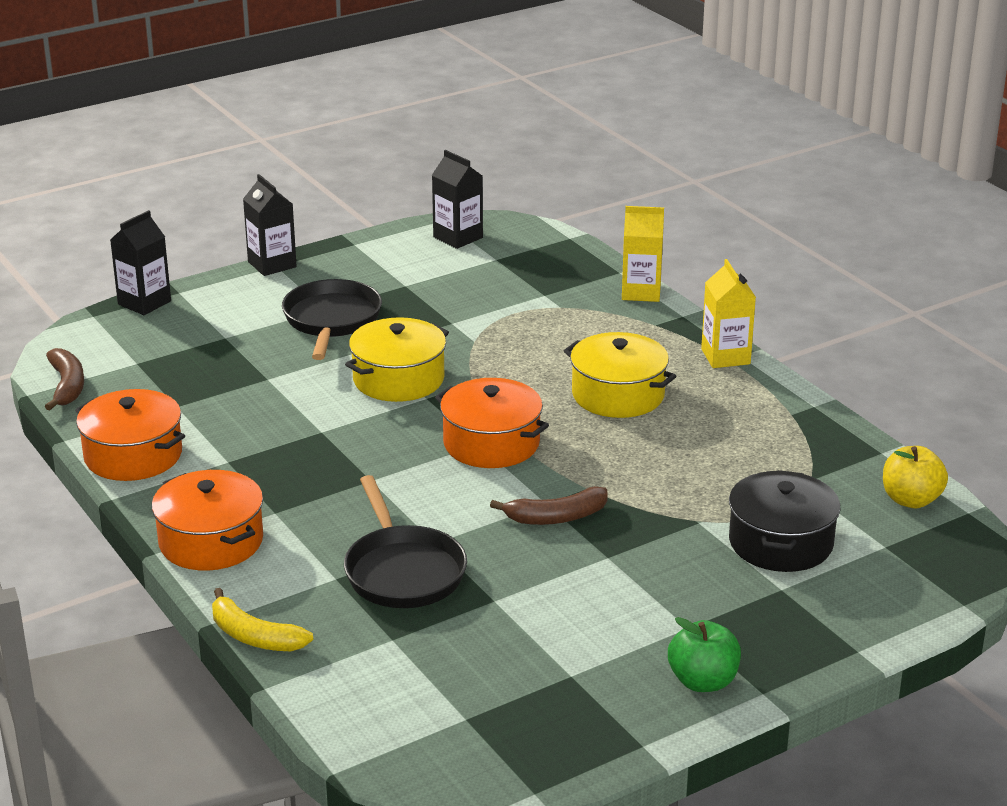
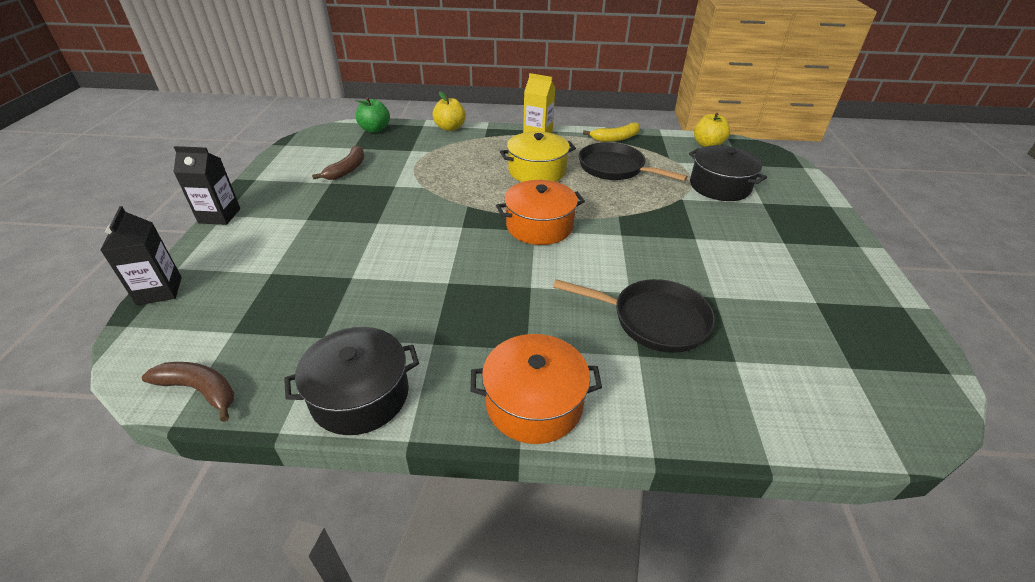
camera: 55 degrees left, 10 degrees up
(133, 455) = (360, 395): orange pot -> black pot
(254, 636) = (690, 437): yellow banana -> yellow banana (615, 138)
(331, 321) = (324, 223): black pan -> black pan (615, 168)
(398, 379) = (428, 227): yellow pot -> none
(458, 237) = (311, 148): black carton -> none
(556, 517) = (640, 237): brown banana -> brown banana (347, 169)
(641, 292) = (450, 128): yellow carton -> yellow apple
(703, 681) = (842, 259): green apple -> green apple (375, 129)

